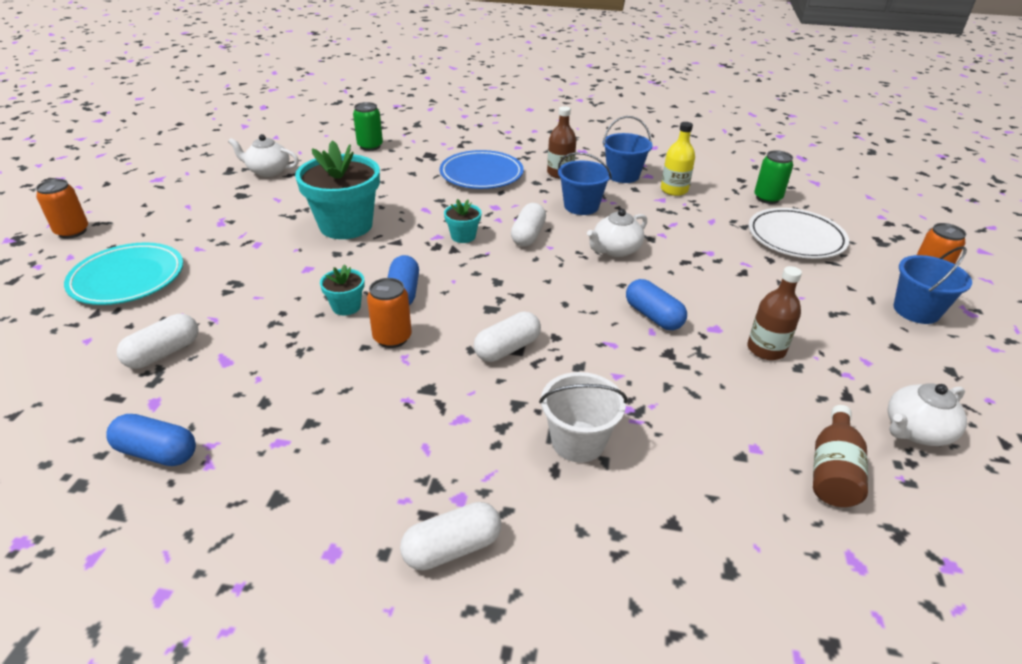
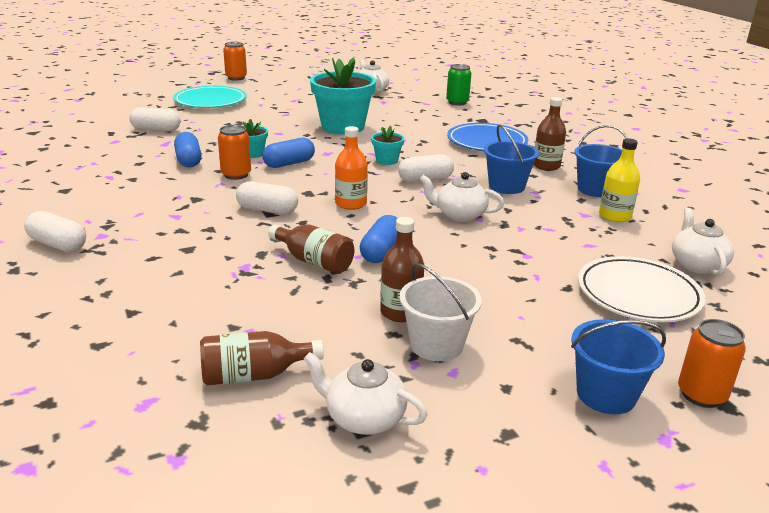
camera: 55 degrees right, 10 degrees down
(157, 452) = (78, 154): blue capsule -> blue capsule (188, 160)
(541, 294) = (351, 204): none -> orange bottle
(578, 441) = (189, 258): white bucket -> white bucket (436, 345)
(645, 361) = (314, 261): none -> brown bottle
(767, 198) = (697, 264): green can -> white teapot

